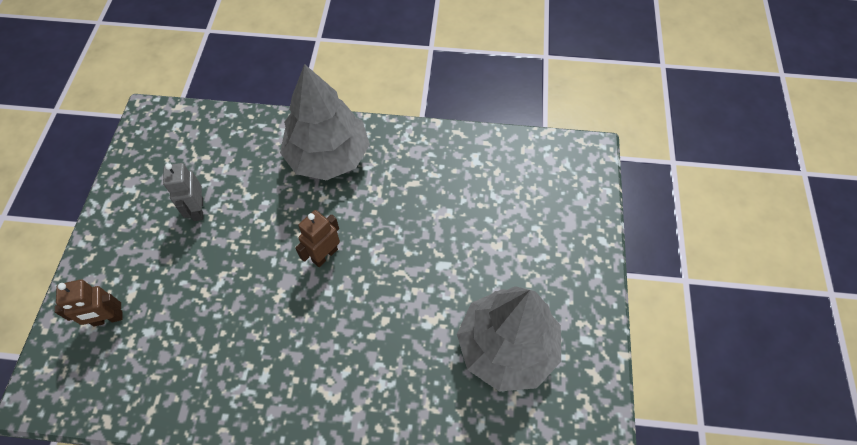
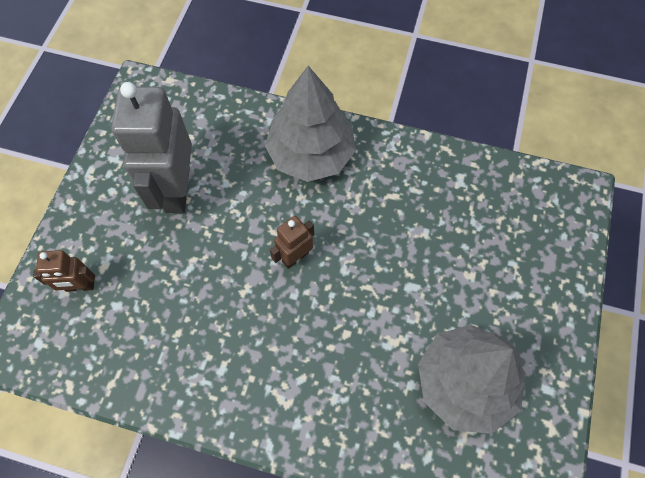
camera: 10 degrees right, 5 degrees up
(198, 209) = (176, 190): grey robot -> grey robot, size x2.05

